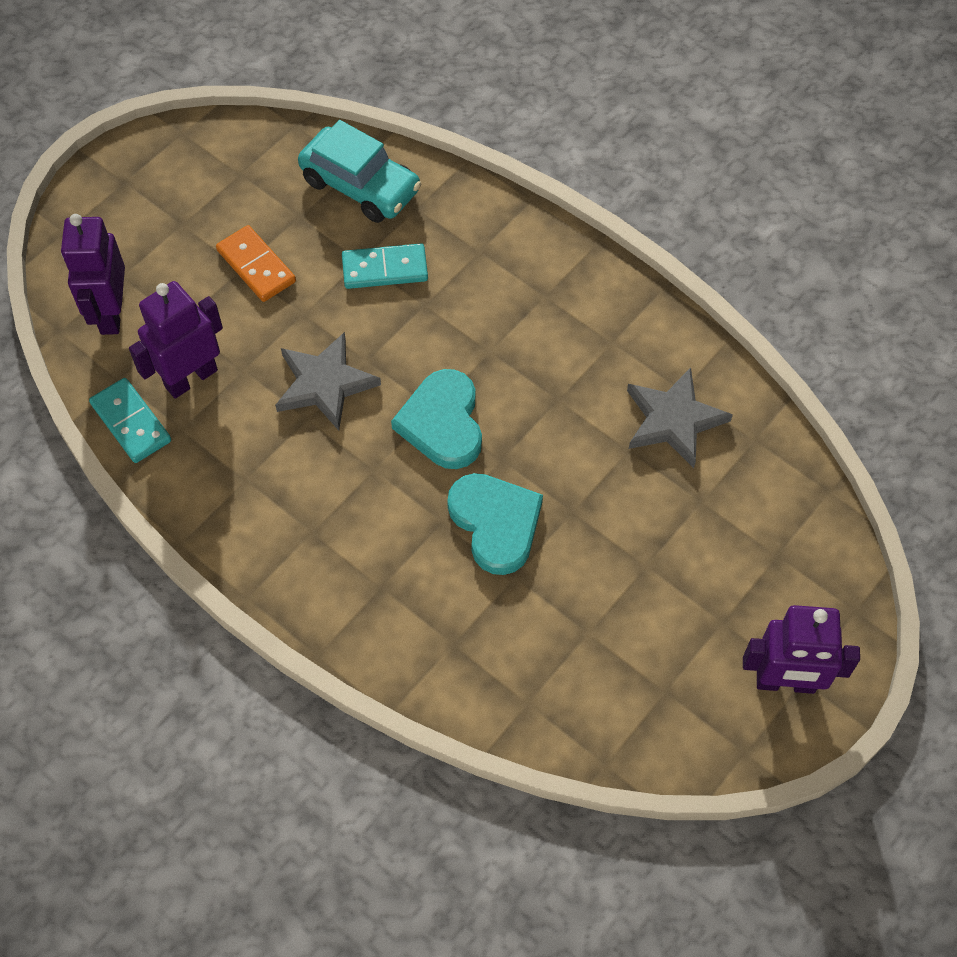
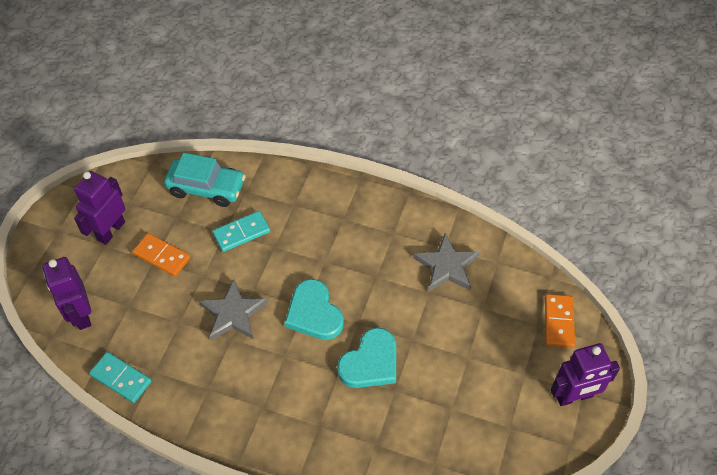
camera: 20 degrees left, 5 degrees down
(191, 378) = (148, 338): purple robot -> purple robot (111, 231)
(495, 523) = (370, 362): turquoise heart -> turquoise heart turned 90 degrees clockwise
(812, 563) = (559, 322): none -> orange domino

